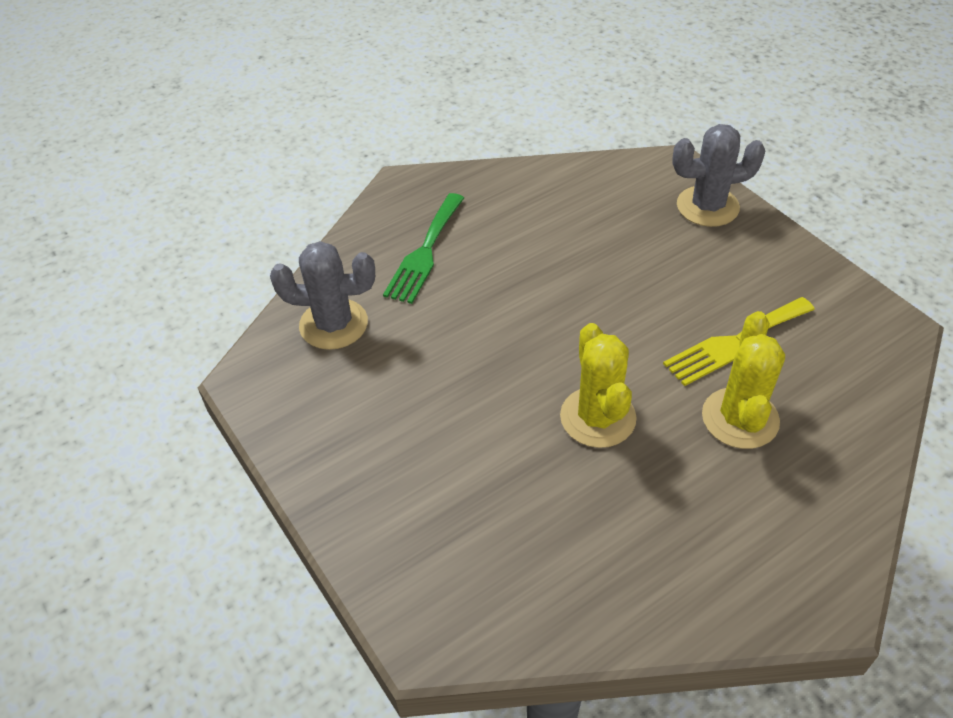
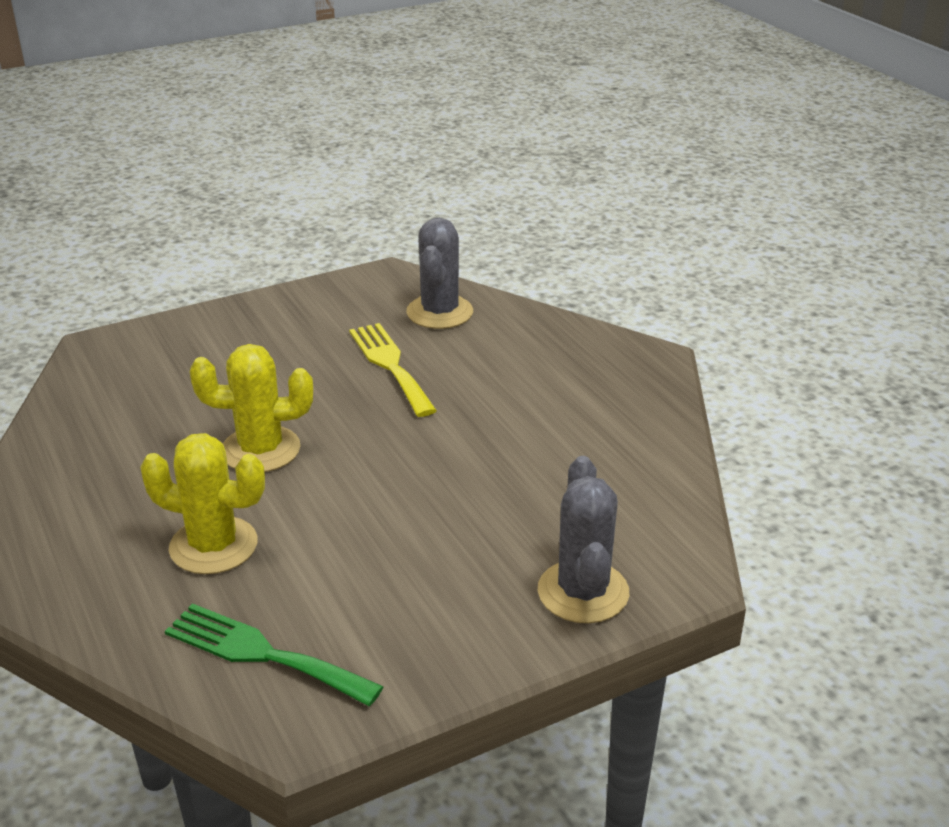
camera: 95 degrees right, 15 degrees down
(425, 252) = (532, 364): green fork -> green fork (264, 654)
(735, 342) = (323, 565): yellow fork -> yellow fork (390, 365)

